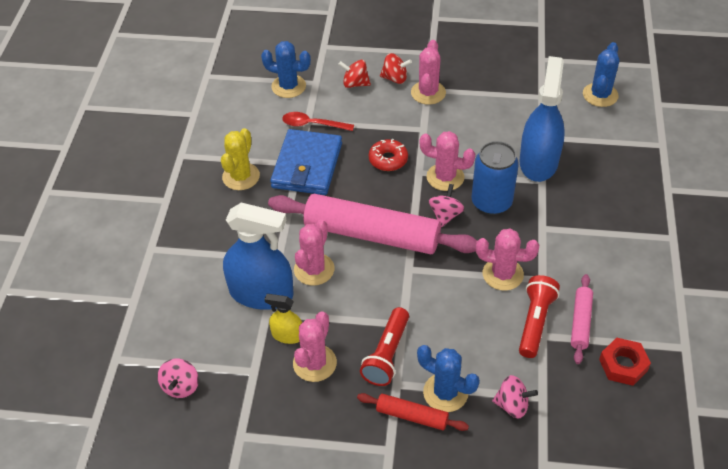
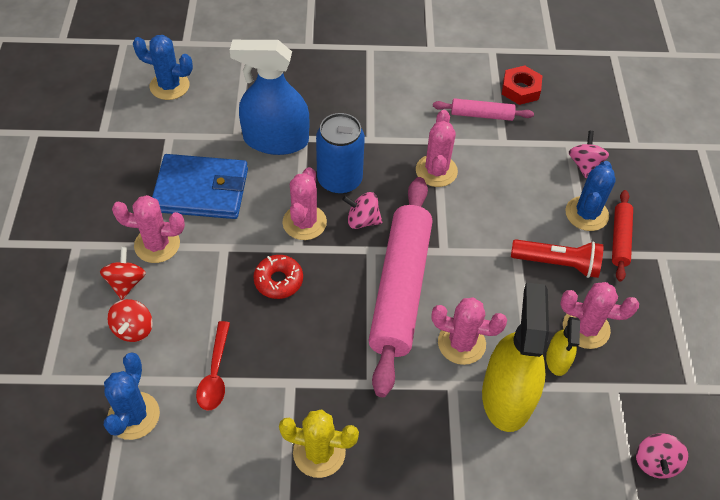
camera: 100 degrees left, 5 degrees up
(181, 386) = (655, 462): pink spinning top -> pink spinning top turned 105 degrees clockwise
(261, 293) = (507, 396): blue spray bottle -> yellow spray bottle
(307, 165) = (293, 371): blue wallet -> blue wallet (201, 190)
(535, 322) = (489, 147): red flashlight -> none

